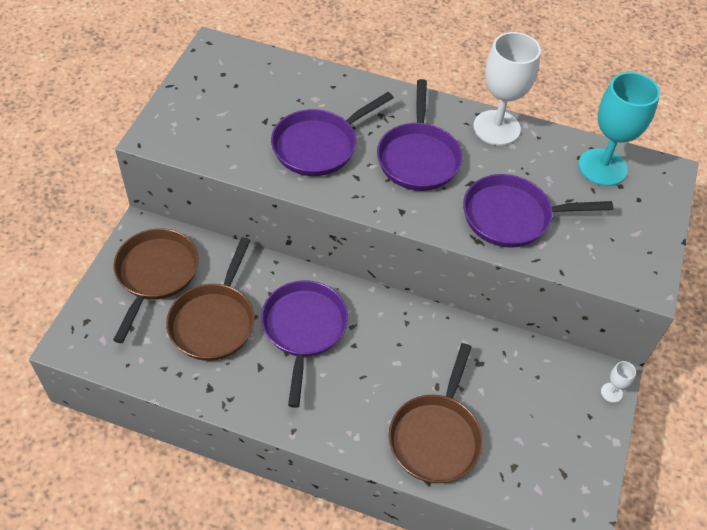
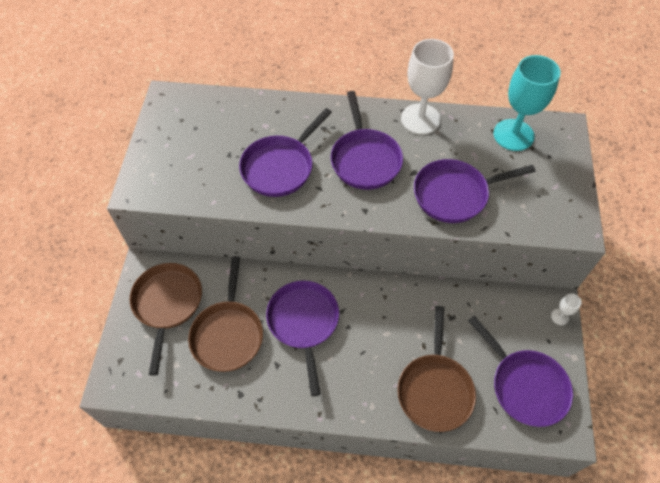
camera: 10 degrees left, 5 degrees up
(545, 458) = (525, 385): none -> purple pan

